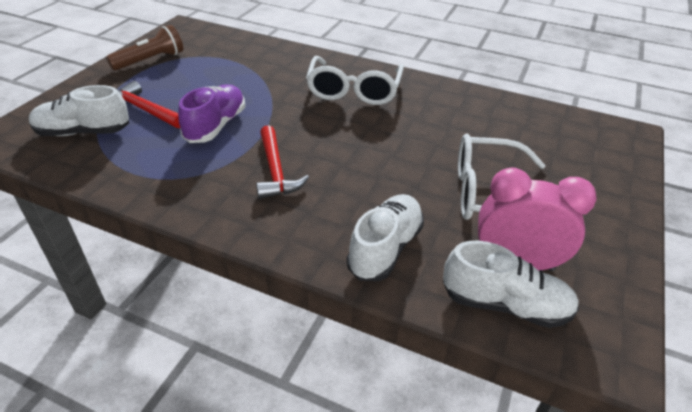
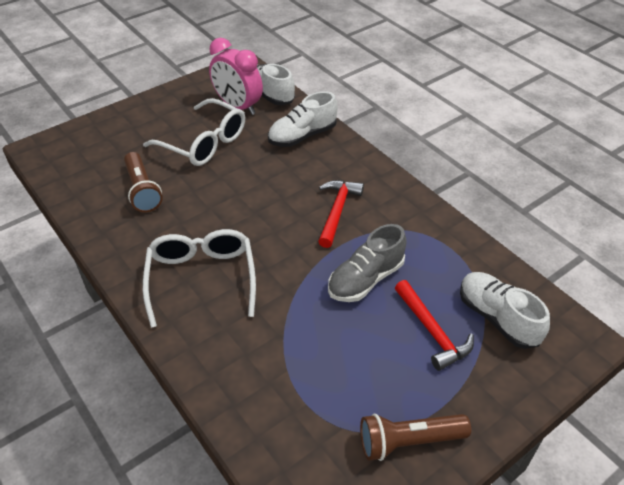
camera: 150 degrees left, 5 degrees up
(83, 132) = (497, 318): white shoe -> white shoe turned 150 degrees counterclockwise
(216, 126) = (366, 279): purple shoe -> grey shoe
(354, 91) = (202, 278): white glasses -> white glasses turned 45 degrees counterclockwise
(481, 130) = (142, 190): none -> brown flashlight

